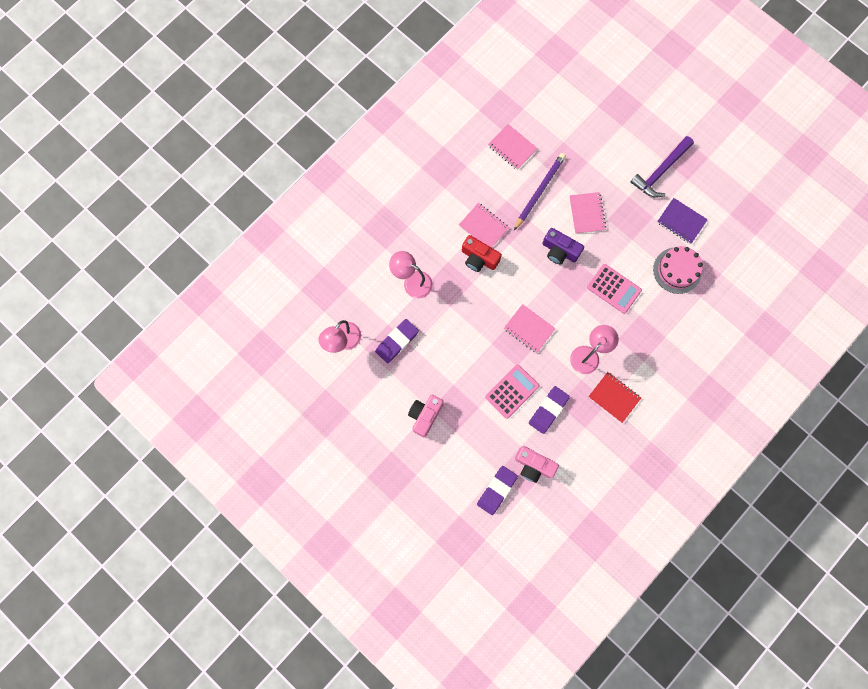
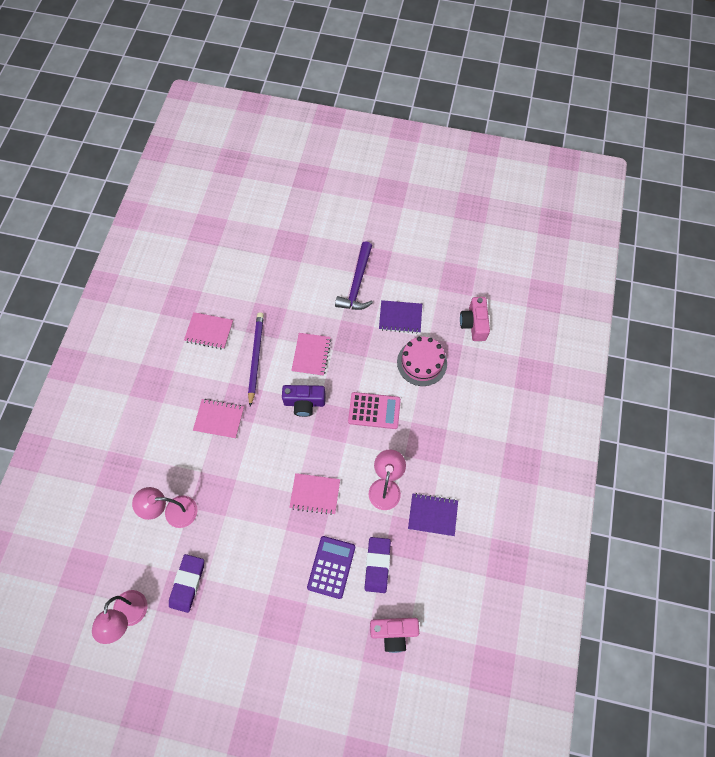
camera: 30 degrees left, 10 degrees down
(425, 415) = (255, 645): pink camera -> pink camera (474, 324)
(479, 258) = (230, 452): red camera -> none
(497, 490) = (371, 682): purple eraser -> none
(512, 391) = (331, 567): pink calculator -> purple calculator
(587, 213) = (311, 355): pink notebook -> pink notebook turned 45 degrees clockwise
(614, 397) = (432, 515): red notebook -> purple notebook

